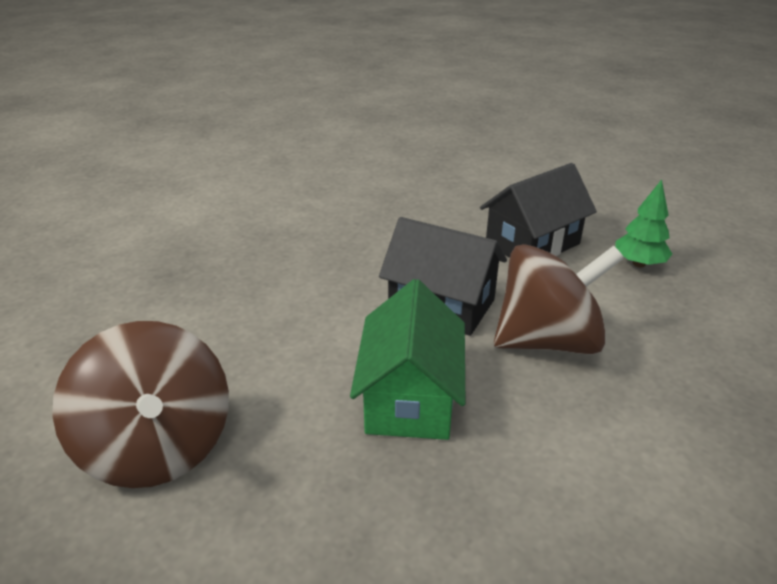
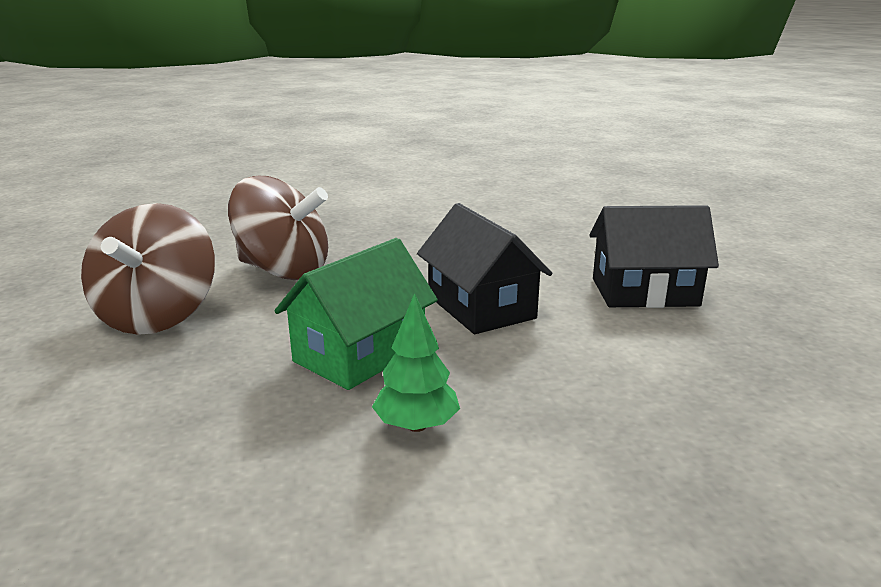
camera: 35 degrees right, 10 degrees down
(548, 341) = (544, 363): brown spinning top -> brown spinning top (284, 271)
(638, 264) = (751, 341): green tree -> green tree (416, 425)

